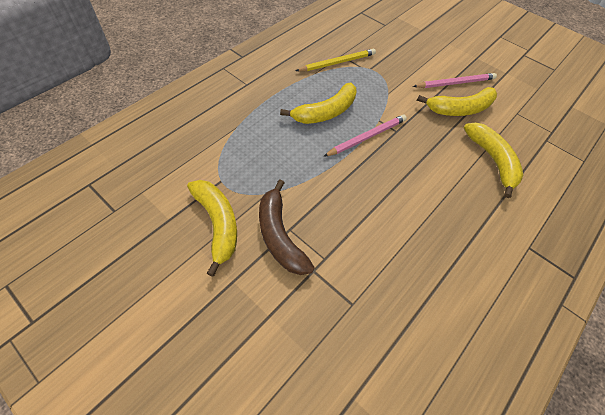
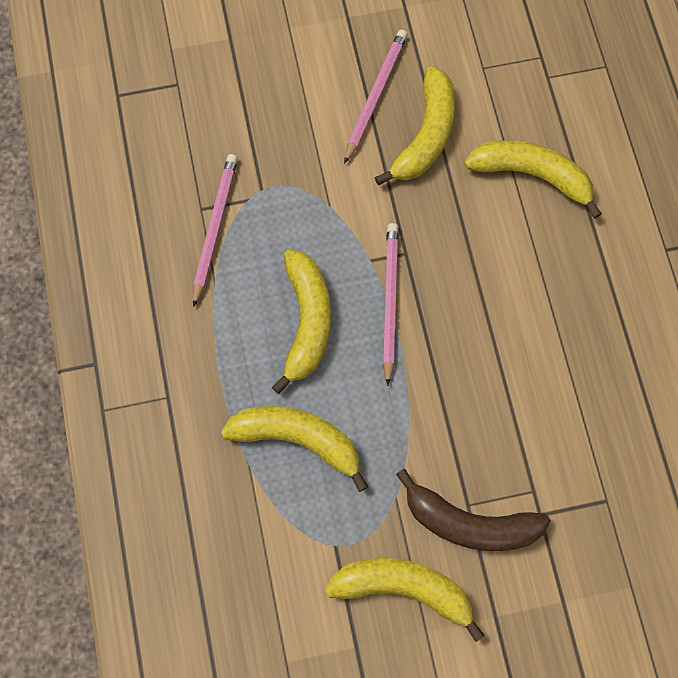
camera: 50 degrees left, 15 degrees up
(265, 138) = (298, 439): none -> yellow banana
(337, 62) = (215, 228): yellow pencil -> pink pencil

